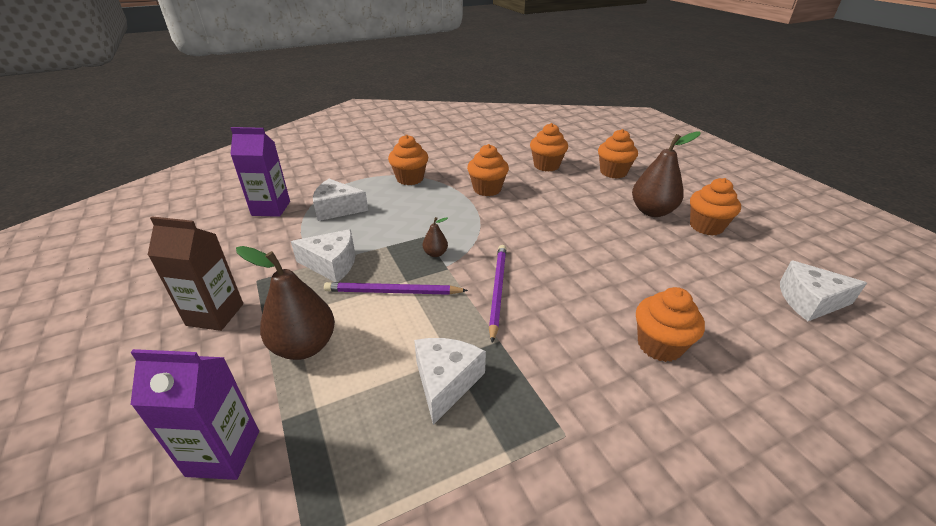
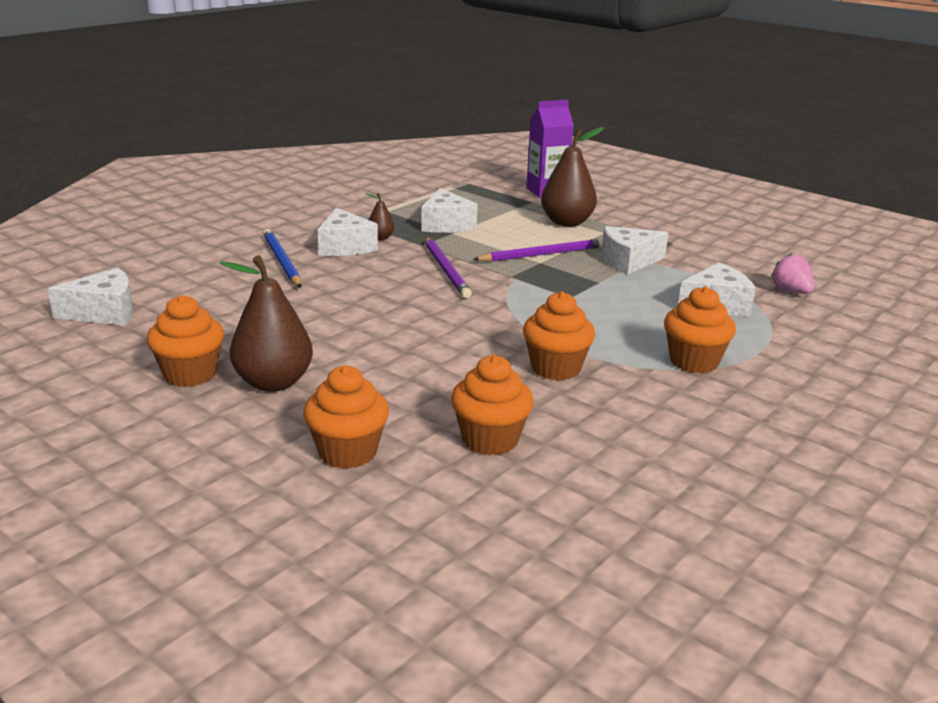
camera: 155 degrees right, 10 degrees down
(215, 314) = (661, 224): brown carton -> none
(271, 208) = (791, 291): purple carton -> pink strawberry
(435, 253) = (538, 285): brown pear -> brown pear (380, 237)
(586, 359) = (345, 246): none -> white cheese
(659, 345) = (282, 261): orange cupcake -> blue pencil

